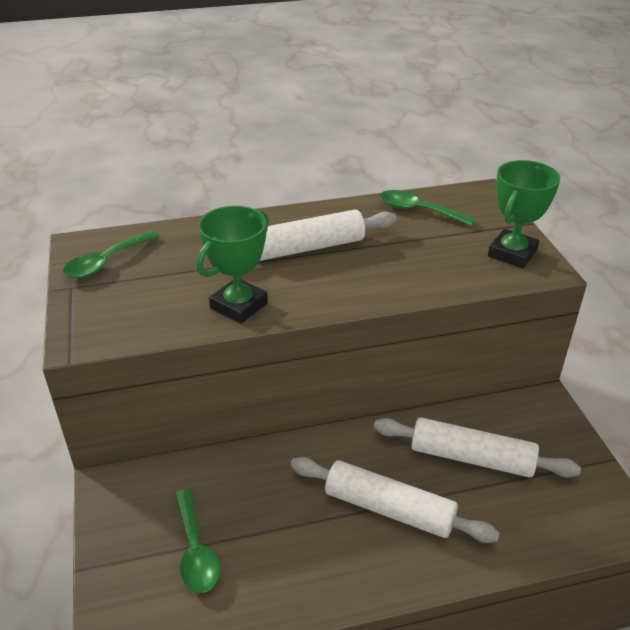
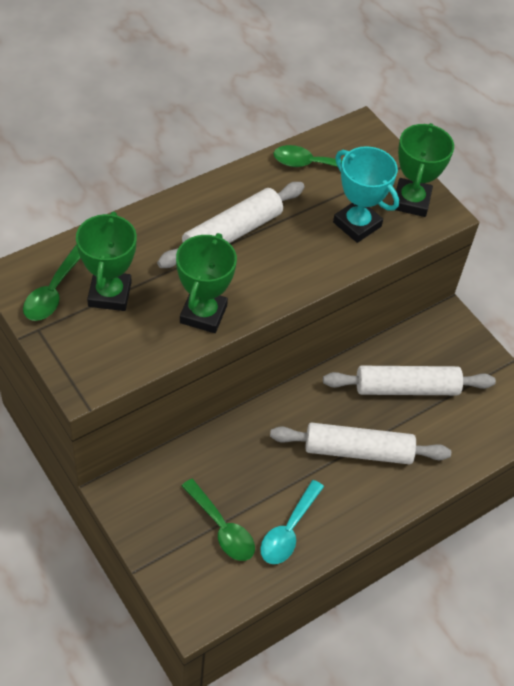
camera: 25 degrees left, 15 degrees up
(157, 273) = (110, 294): none -> green trophy
(269, 575) = (288, 530): none -> turquoise spoon
(443, 262) = (357, 224): none -> turquoise trophy

